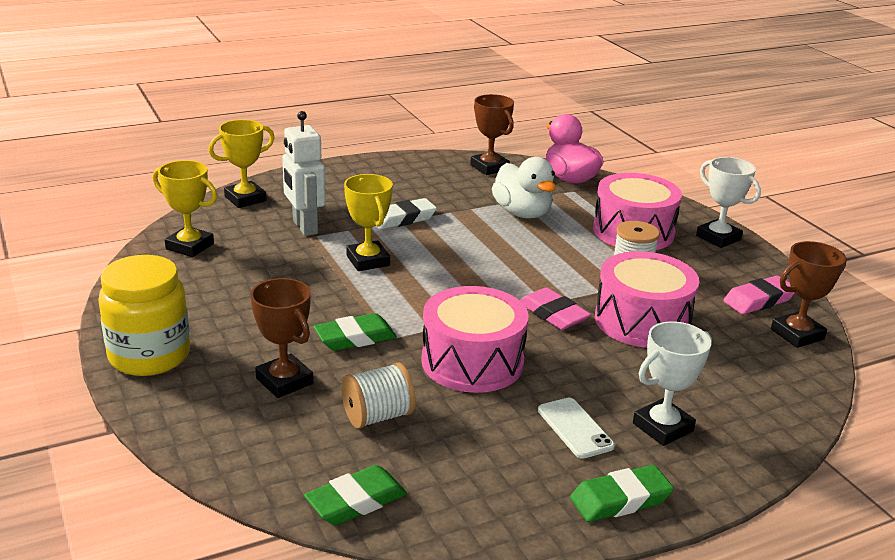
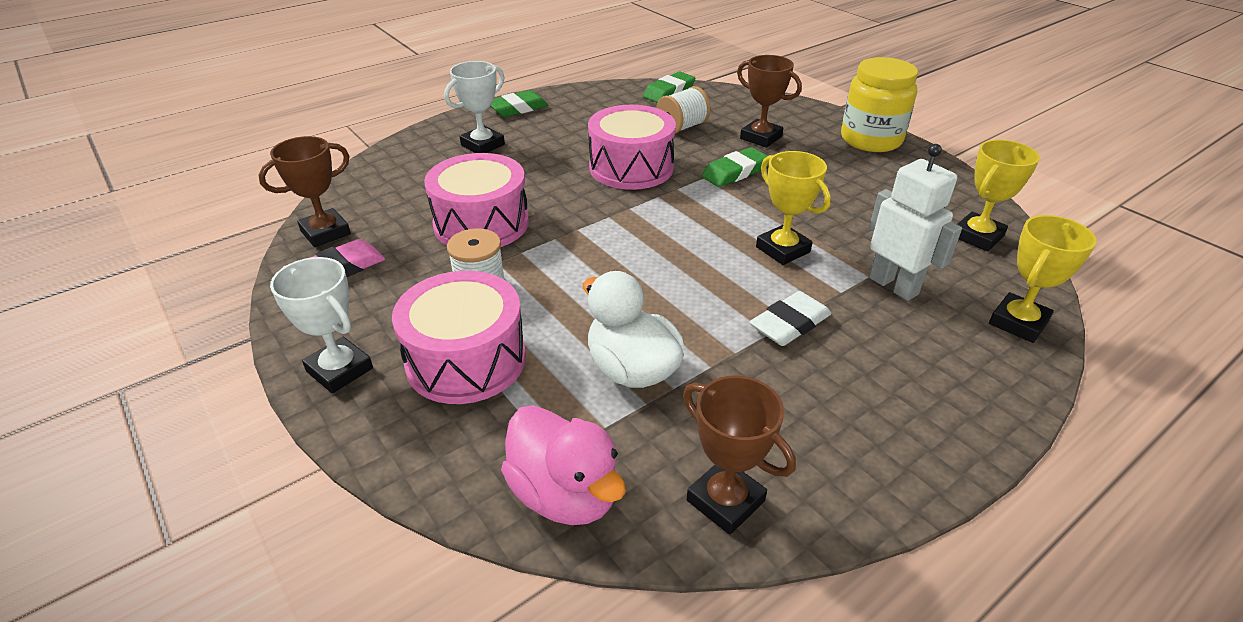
camera: 170 degrees right, 10 degrees up
(190, 246) = (977, 236): yellow trophy -> yellow trophy turned 60 degrees counterclockwise
(553, 314) = (569, 218): pink eraser -> none
(575, 428) = (546, 137): white phone -> none

